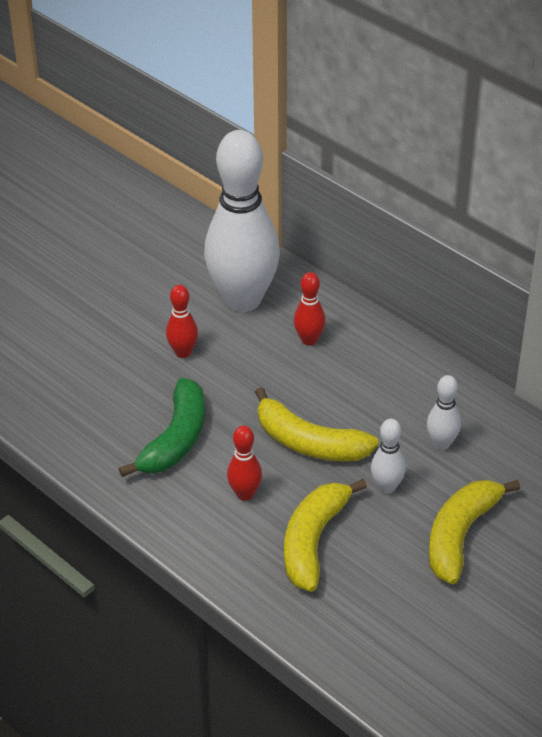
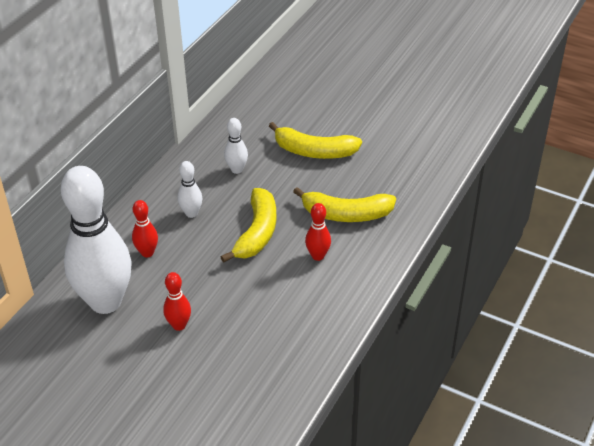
camera: 105 degrees left, 0 degrees up
(175, 439) = (277, 306): green banana -> none
(386, 487) = (285, 188): white bowling pin -> white bowling pin (191, 213)

